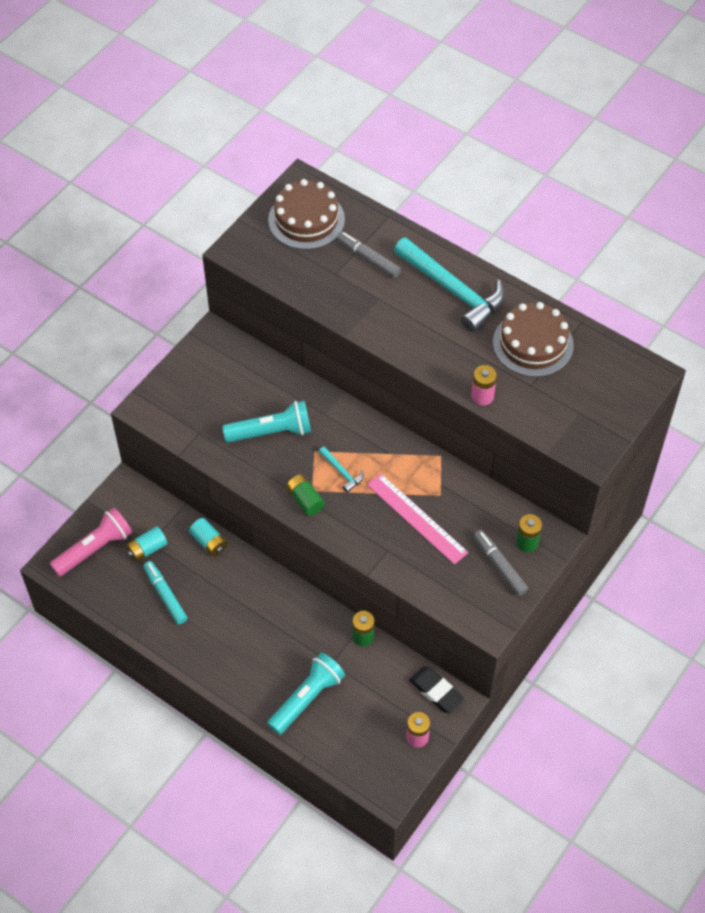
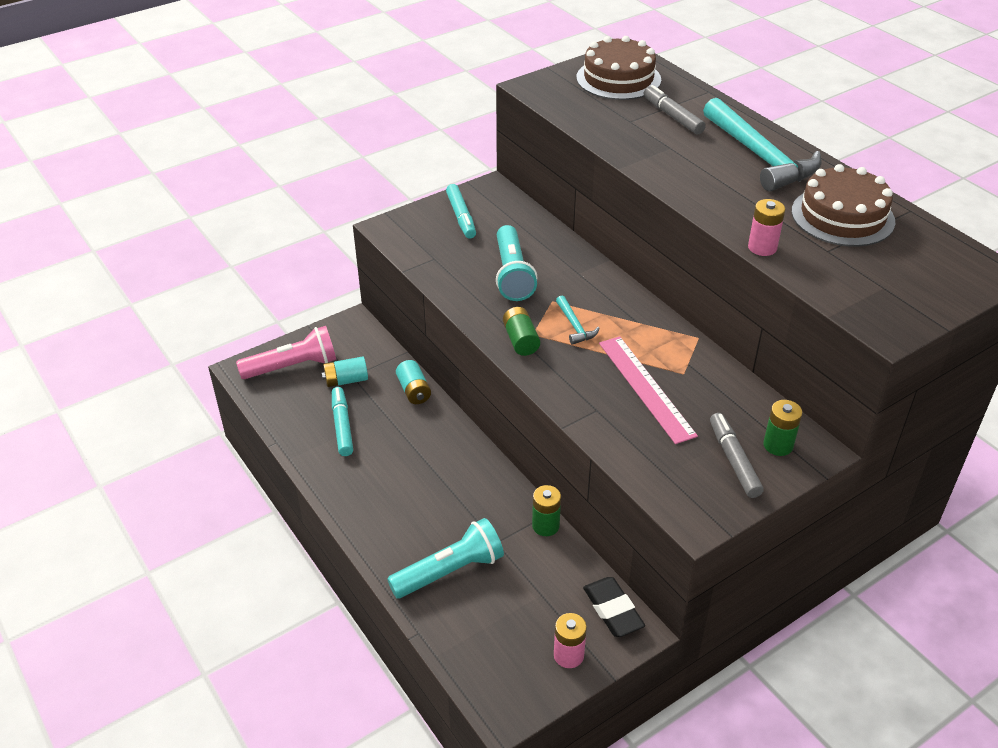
camera: 20 degrees right, 15 degrees down
(201, 377) = (461, 216): none -> turquoise marker
(271, 432) = (512, 275): turquoise flashlight -> turquoise flashlight turned 75 degrees clockwise

